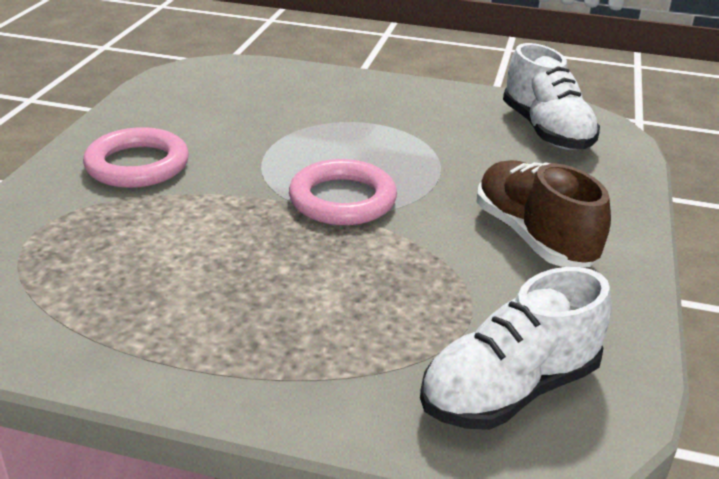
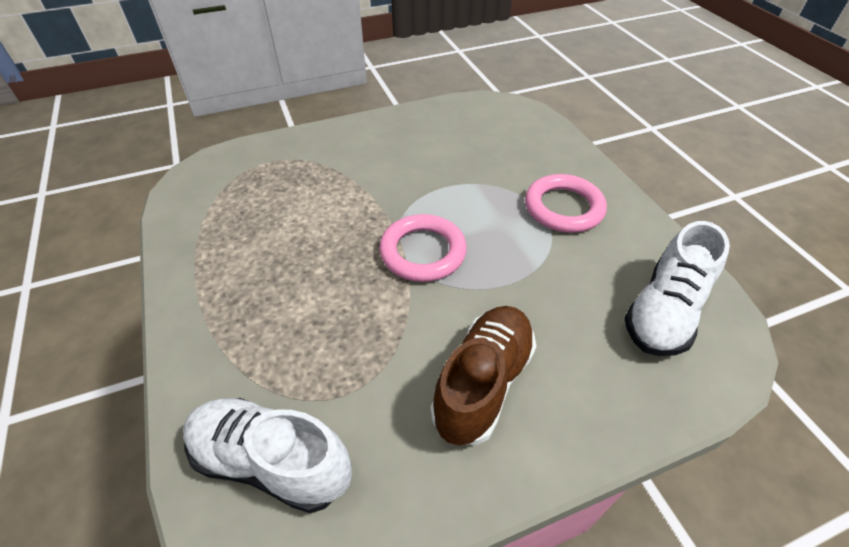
camera: 55 degrees right, 15 degrees up
(137, 165) = (370, 151): pink ring -> pink ring (563, 208)

